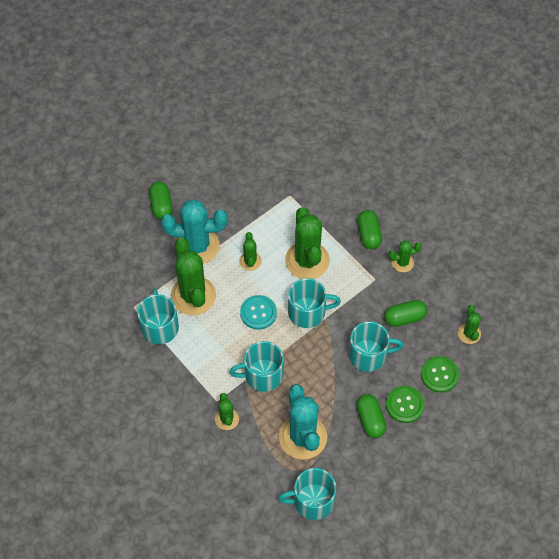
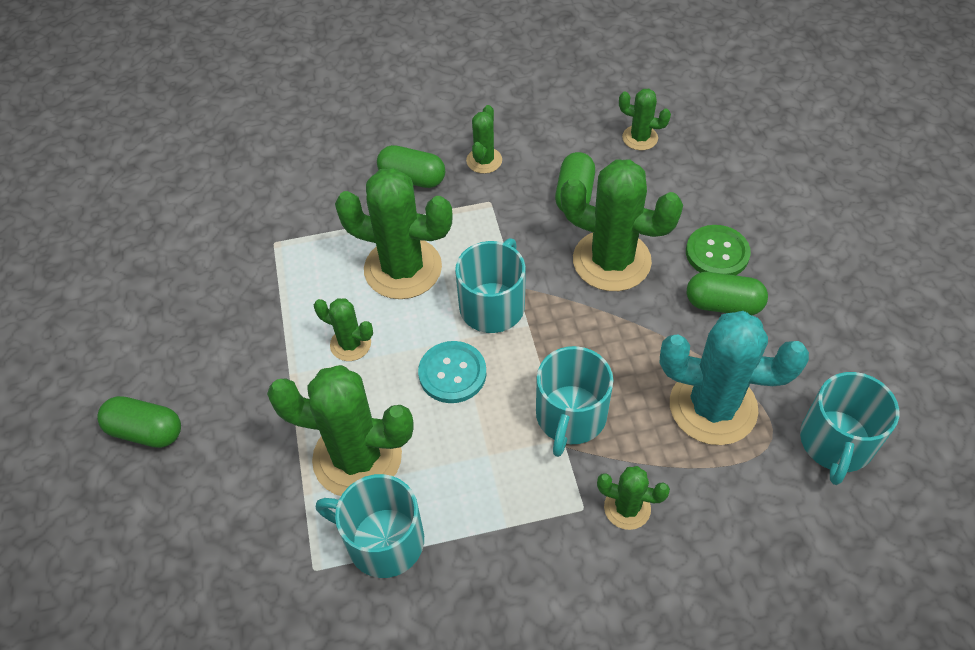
camera: 60 degrees left, 5 degrees down
(197, 246) = (267, 409): turquoise cactus -> none
(369, 355) = (611, 261): turquoise mug -> green cactus
(439, 375) = (688, 194): green button -> none

